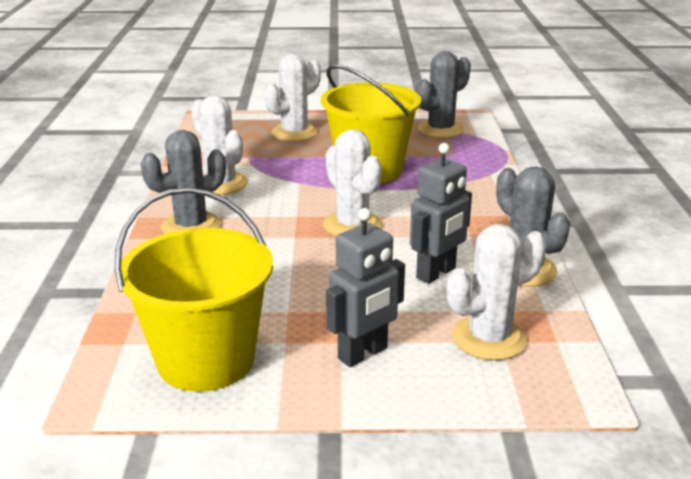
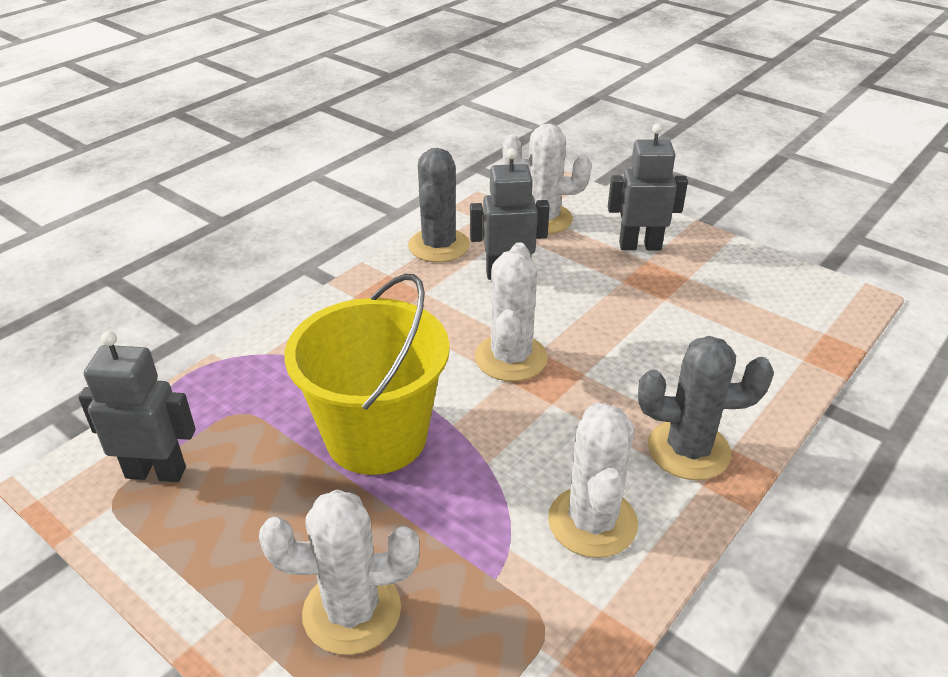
camera: 140 degrees left, 10 degrees up
(206, 360) = (760, 290): yellow bucket -> none
(440, 130) = (156, 472): grey cactus -> grey robot

